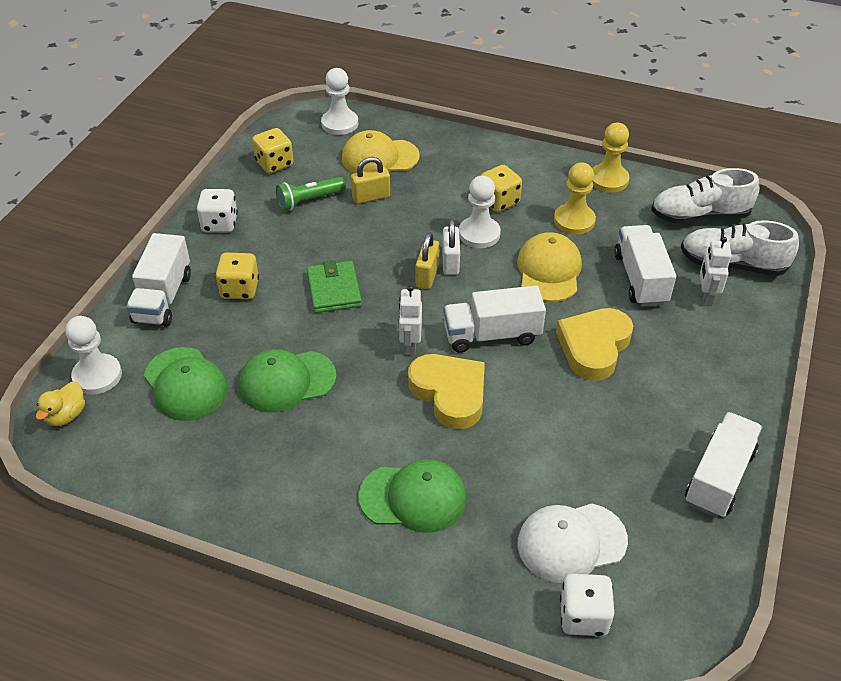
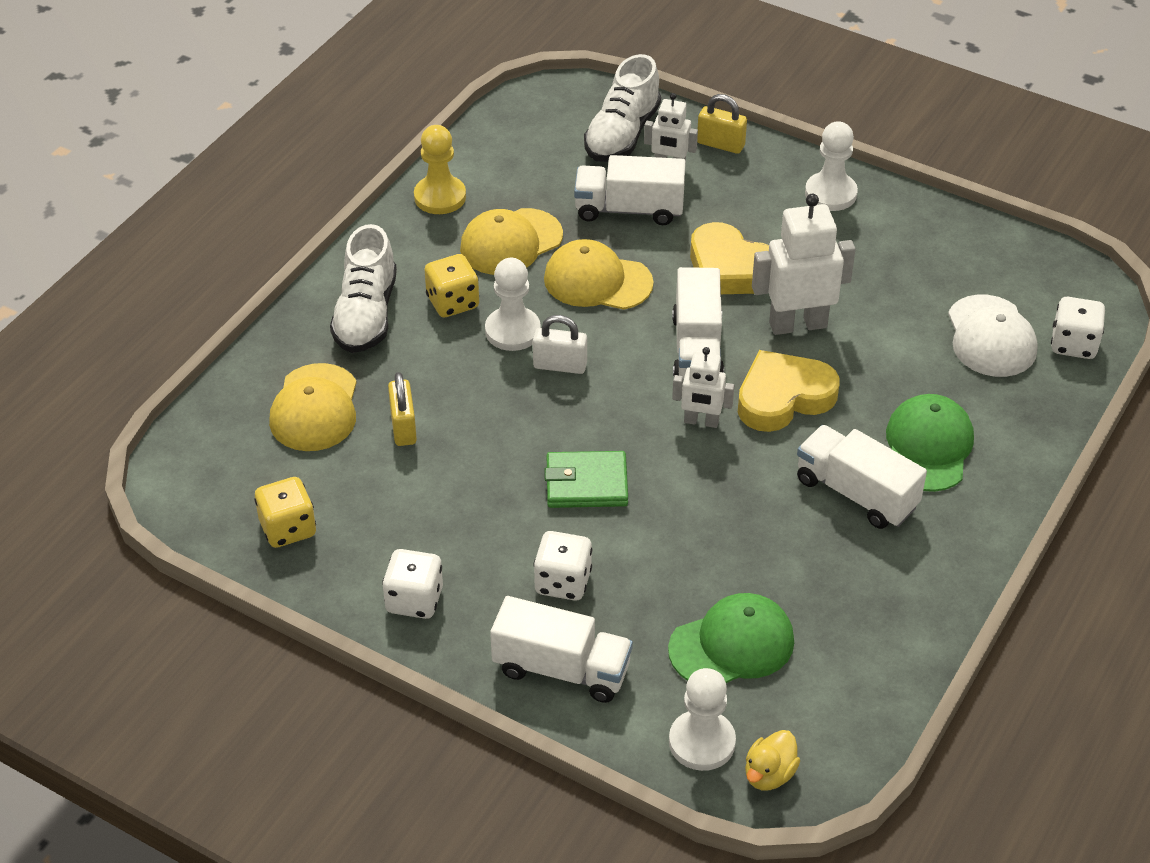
camera: 80 degrees left, 0 degrees up
(66, 415) = (769, 774): yellow duck -> yellow duck turned 90 degrees clockwise
(240, 289) = (563, 582): yellow dice -> white dice
(287, 381) = (742, 542): green cap -> none
(309, 200) = (391, 494): green flashlight -> none
(340, 124) = (212, 444): white pawn -> white pawn (830, 194)
(427, 275) = (580, 390): yellow padlock -> yellow padlock (720, 144)
(540, 396) = (797, 324): none -> white robot
(574, 221) = (511, 242): yellow pawn -> yellow cap
(699, 216) = (532, 139): white shoe -> white shoe (366, 315)
(719, 477) = (920, 219): white truck -> white truck (856, 493)

